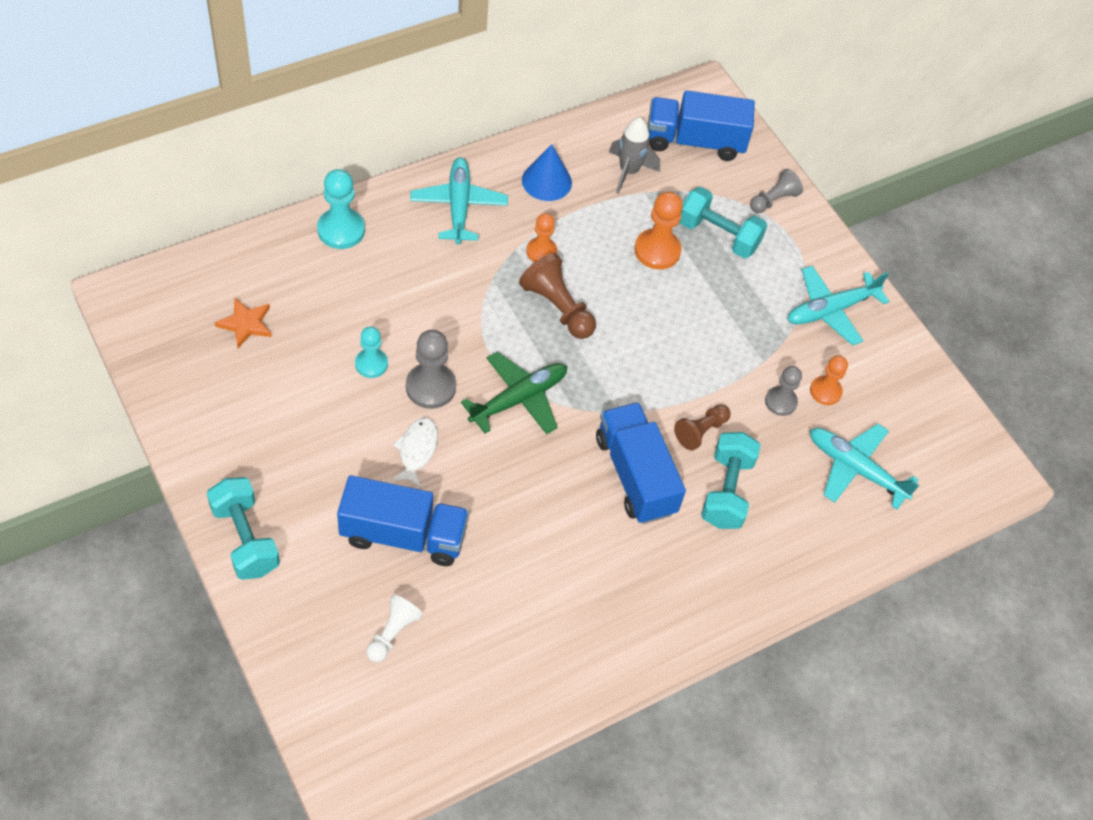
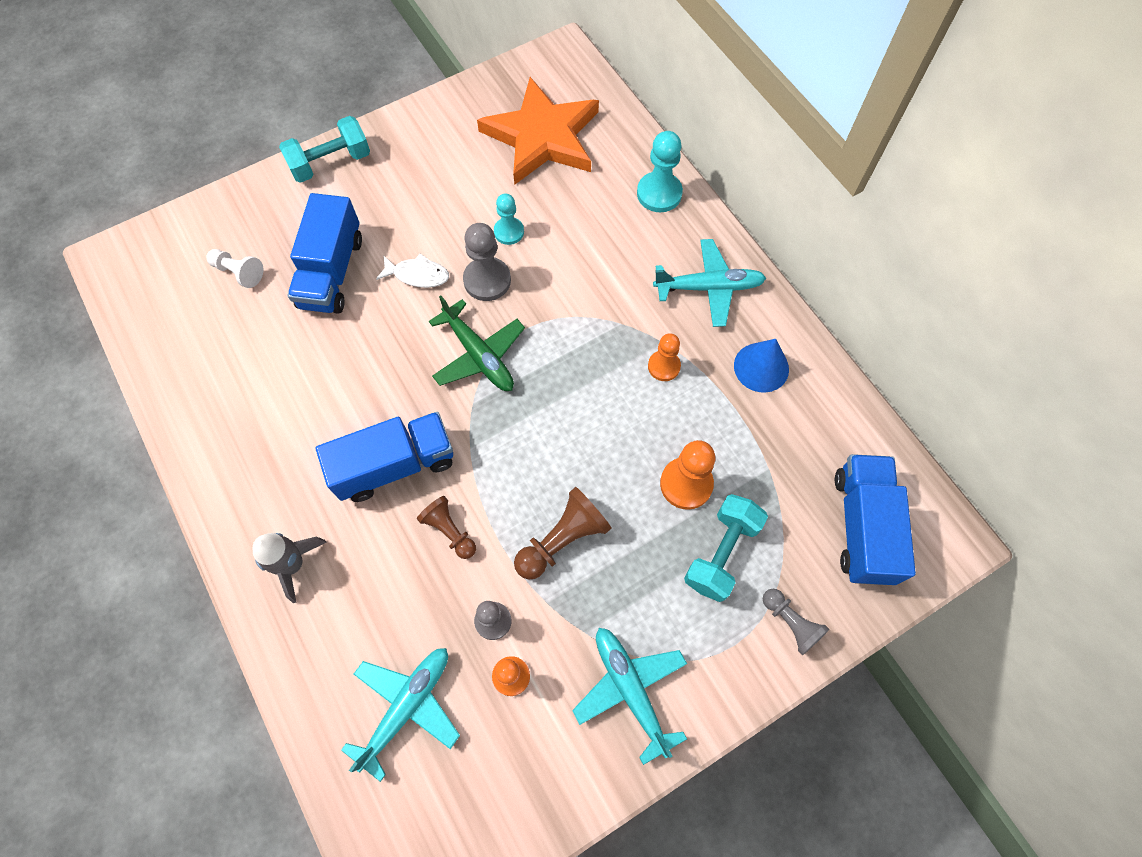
camera: 95 degrees right, 10 degrees up
(246, 324) = (542, 137): orange star -> orange star, size x2.43
(557, 307) = (594, 385): brown pawn -> brown pawn (563, 539)
(628, 171) = (795, 451): grey rocket -> grey rocket (293, 564)
(726, 491) = (377, 557): turquoise dumbbell -> none

